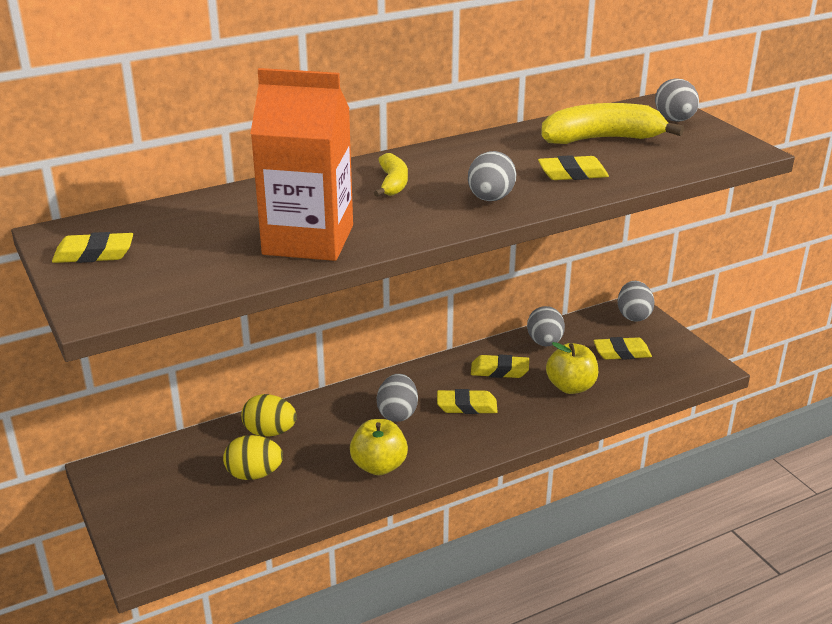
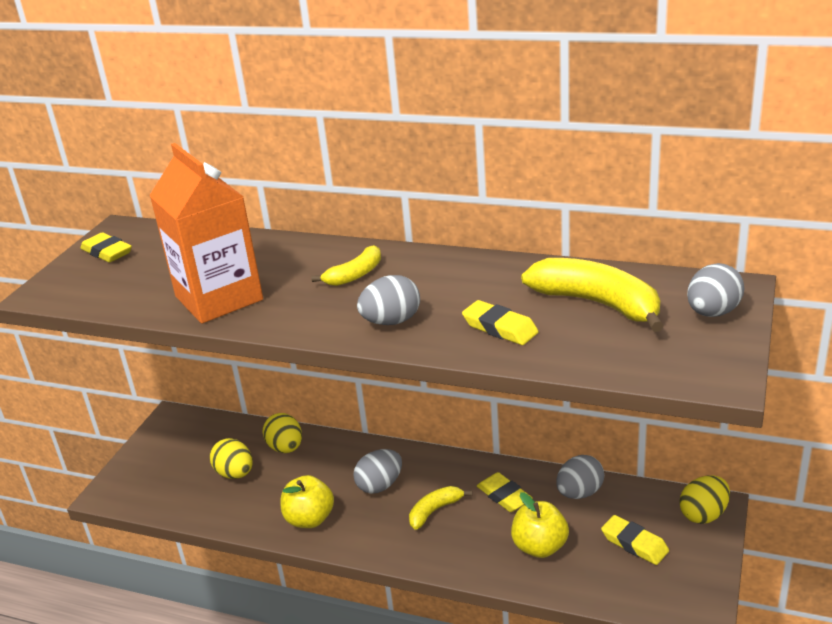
camera: 50 degrees right, 0 degrees up
(466, 406) = (434, 511): yellow eraser -> yellow banana
(633, 316) = (703, 514): grey egg -> yellow egg

